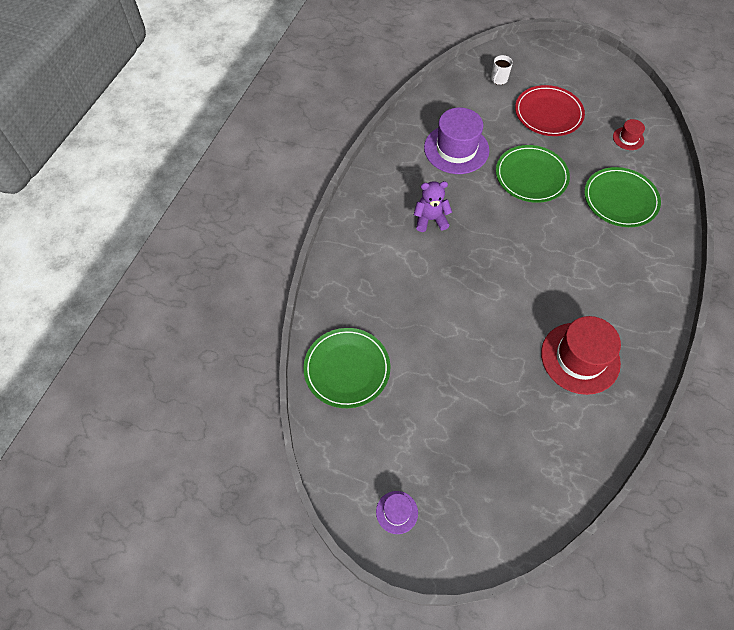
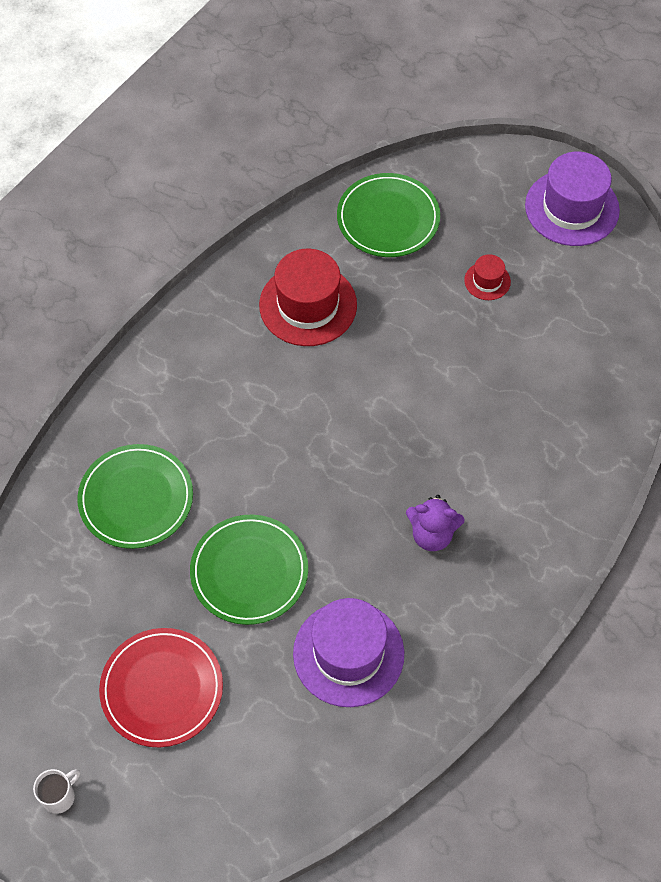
camera: 165 degrees left, 0 degrees up
(347, 369) = (598, 357): green plate -> green plate (388, 218)
(397, 512) = (572, 208): purple hat -> purple hat, size x2.09
(498, 79) = (214, 792): white mug -> white mug (59, 796)
(628, 138) = (58, 603): red hat -> red hat (487, 281)

